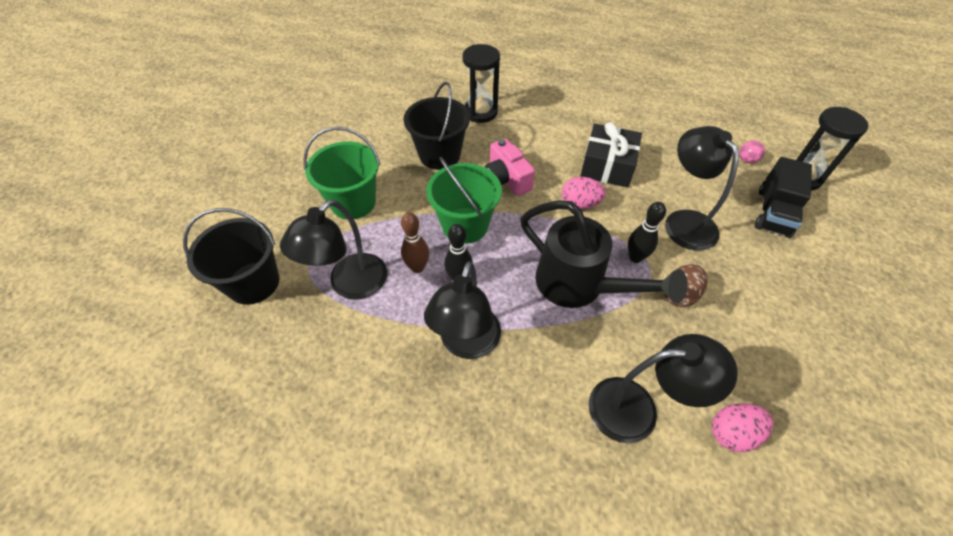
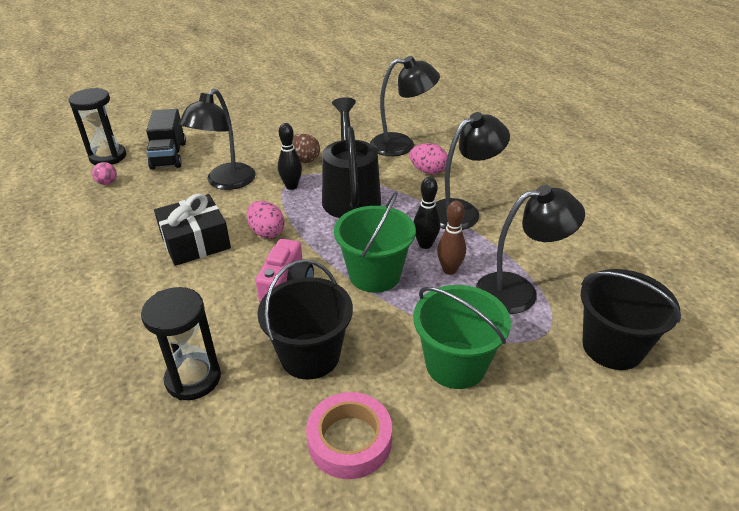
camera: 135 degrees left, 15 degrees down
(375, 137) = (349, 440): none -> pink tape
(637, 409) = (402, 145): black lamp -> black lamp turned 135 degrees clockwise
(732, 433) = (371, 120): pink egg -> pink egg (428, 171)
(773, 212) = (169, 155): black truck -> black truck turned 105 degrees clockwise

